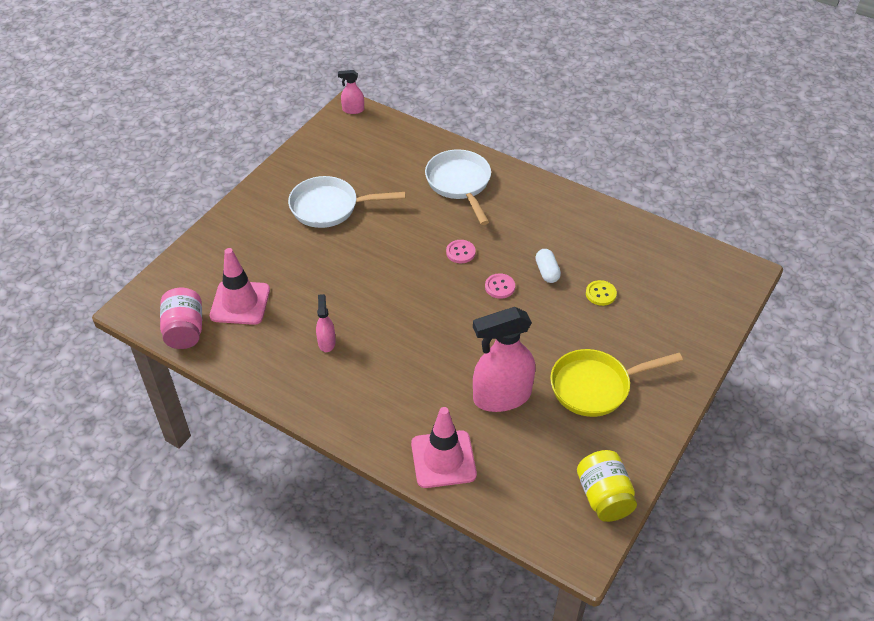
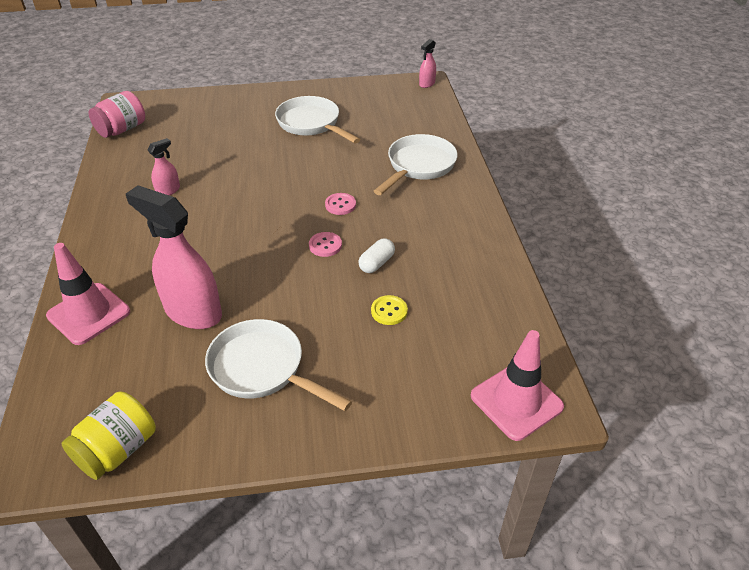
camera: 50 degrees right, 5 degrees down
(240, 303) = (171, 136): pink traffic cone -> pink traffic cone (516, 401)
(353, 110) = (427, 84): pink spray bottle -> pink spray bottle turned 105 degrees counterclockwise
(595, 386) = (262, 369): yellow pan -> white pan

